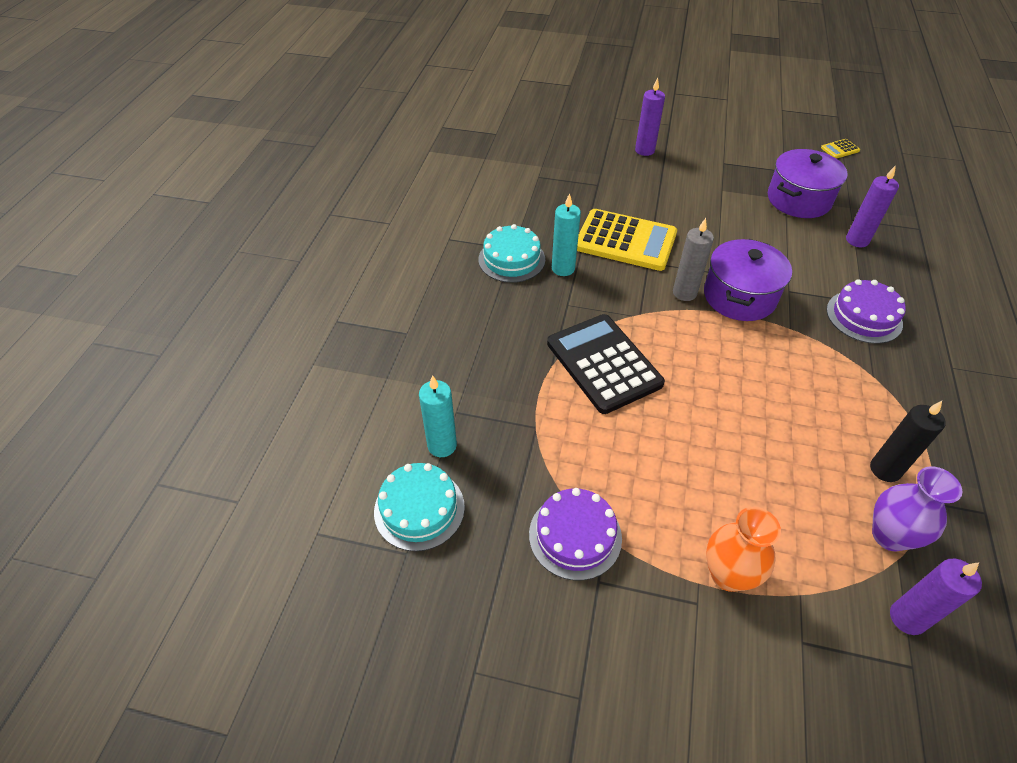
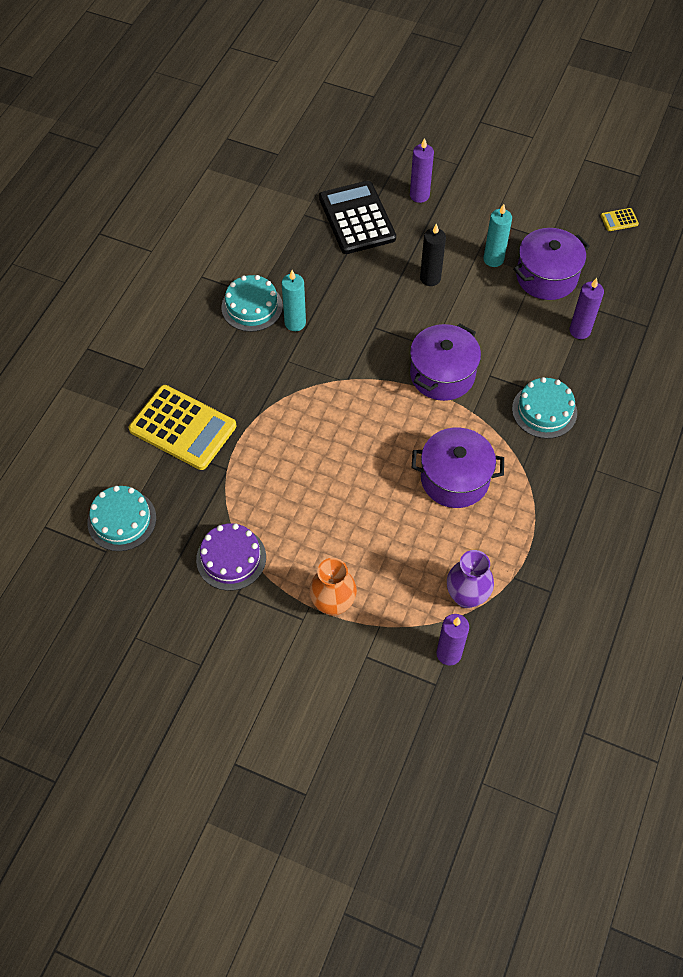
camera: 10 degrees right, 10 degrees up
(442, 445) = (150, 473): turquoise candle -> turquoise candle (493, 259)
(603, 363) = (299, 422): black calculator -> black calculator (357, 218)
(625, 241) = (362, 301): yellow calculator -> yellow calculator (183, 428)
(684, 293) = (394, 364): grey candle -> none
(805, 399) = (454, 479): none -> purple pot
(864, 316) = (544, 410): purple cake -> turquoise cake
(885, 469) = (490, 546): black candle -> black candle (430, 278)

